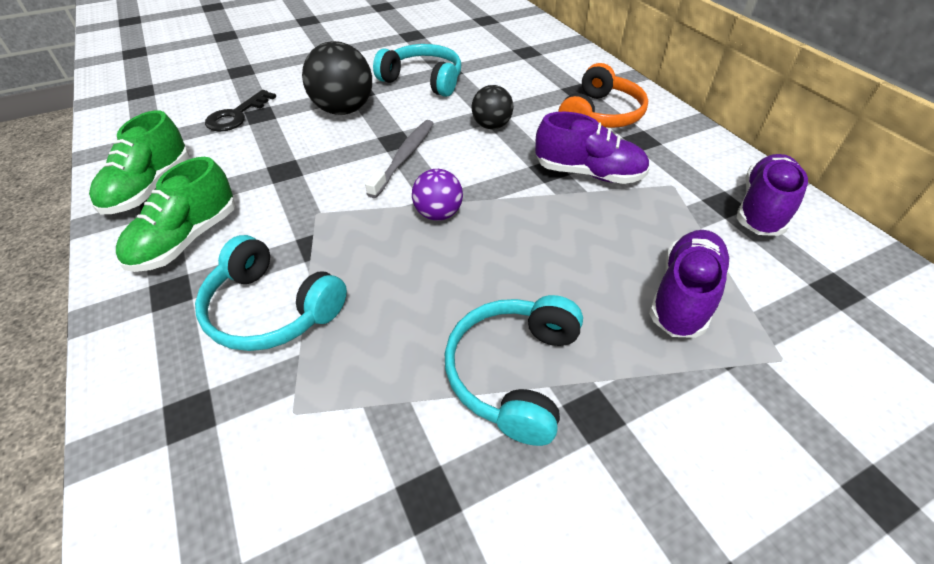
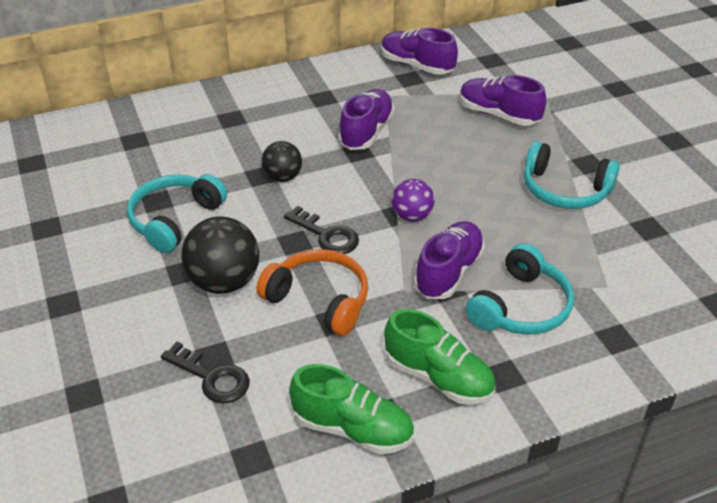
camera: 85 degrees left, 5 degrees down
(341, 245) = (449, 272): none -> purple shoe
(404, 157) = (326, 235): grey toothbrush -> black key
(600, 115) = (279, 112): orange headphones -> orange headphones (319, 300)

